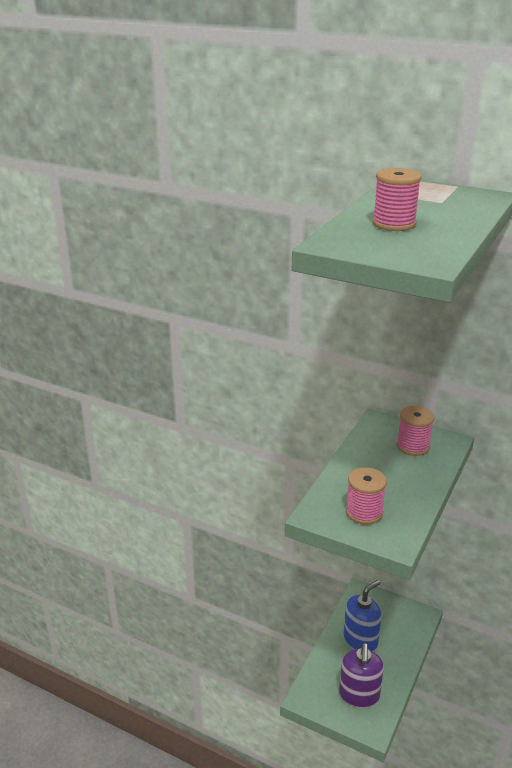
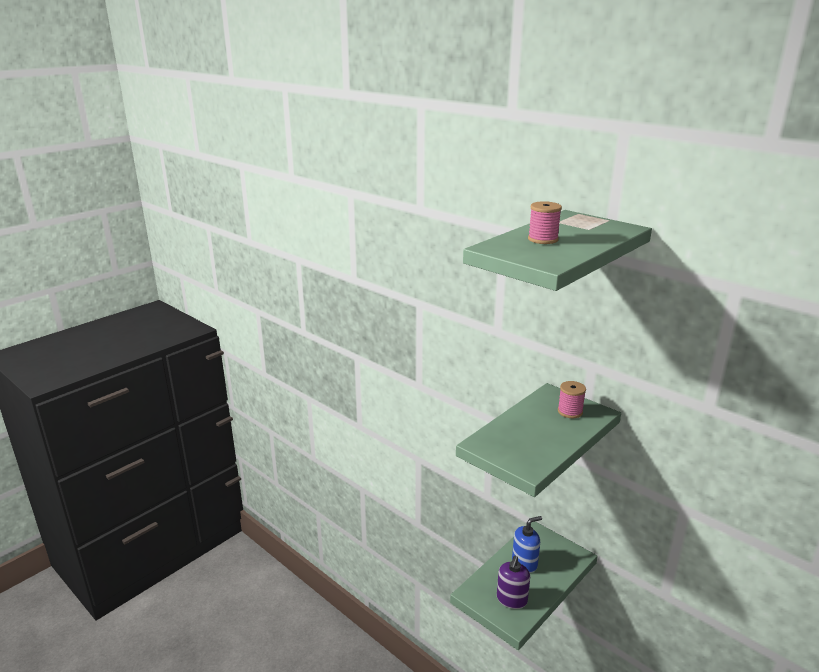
camera: 15 degrees right, 5 degrees down
(364, 512) = (514, 448): pink spool -> none

